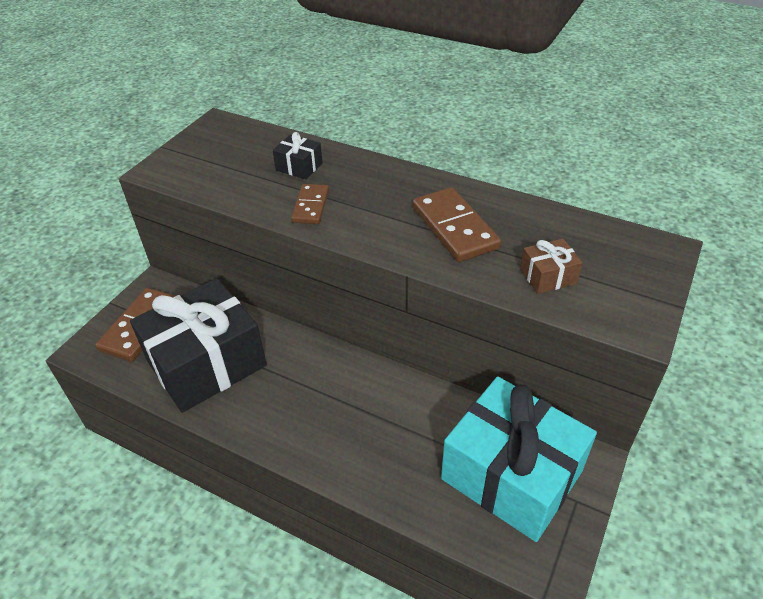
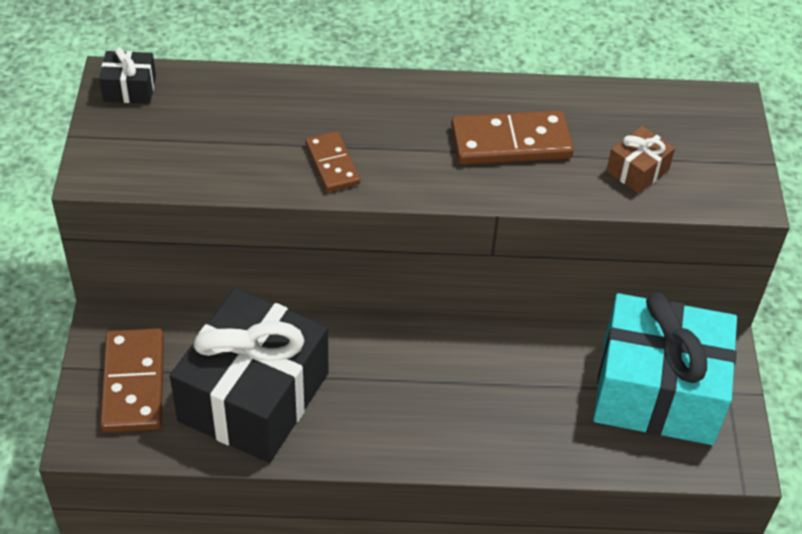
camera: 30 degrees left, 5 degrees up
(299, 166) = (277, 114): black gift -> black gift (130, 88)
(455, 227) = (511, 142): brown domino -> brown domino turned 45 degrees counterclockwise

